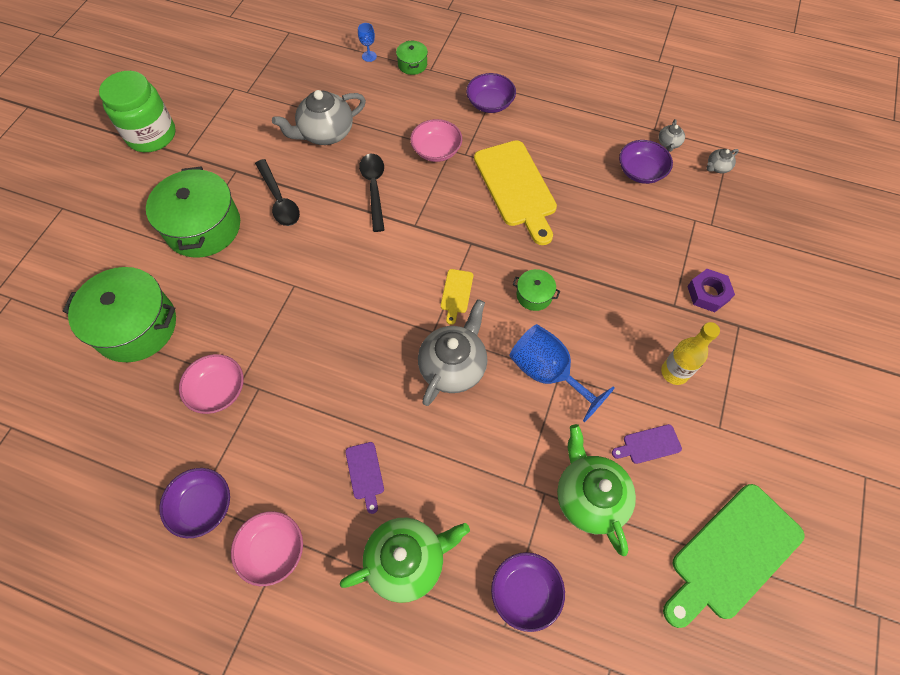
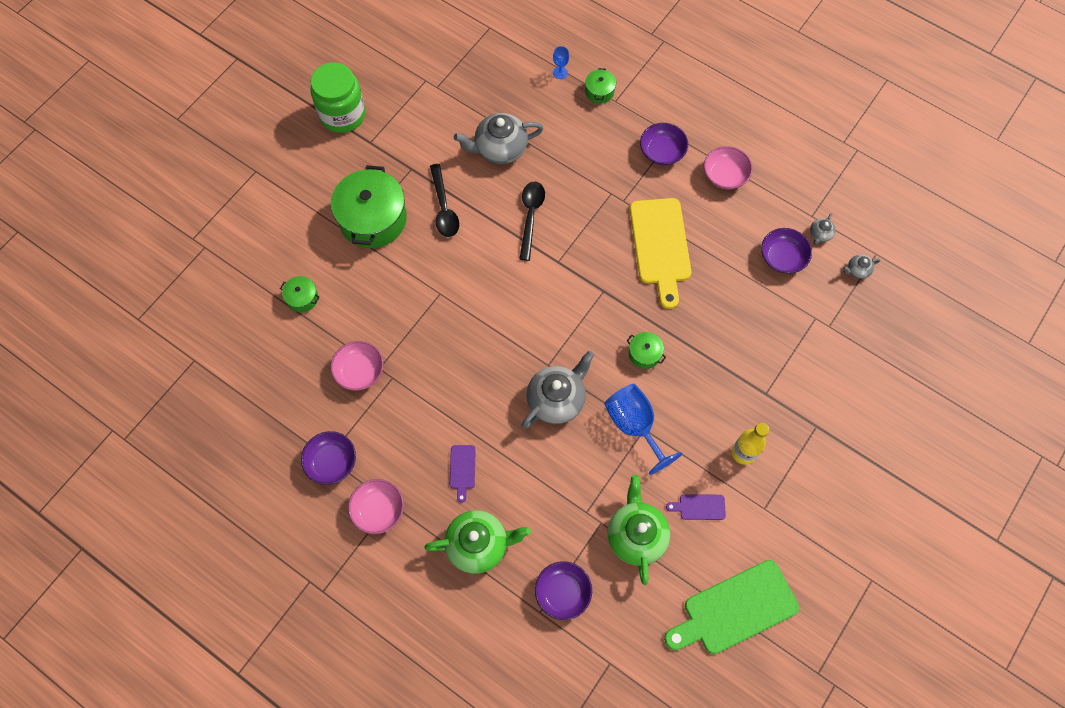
camera: 15 degrees right, 5 degrees up
(136, 326) = (302, 298): green pot -> green pot, size x0.45
(436, 150) = (597, 190): pink bowl -> pink bowl (725, 175)
(456, 293) = (577, 335): yellow cutting board -> none
(708, 293) = (800, 390): purple nut -> none

